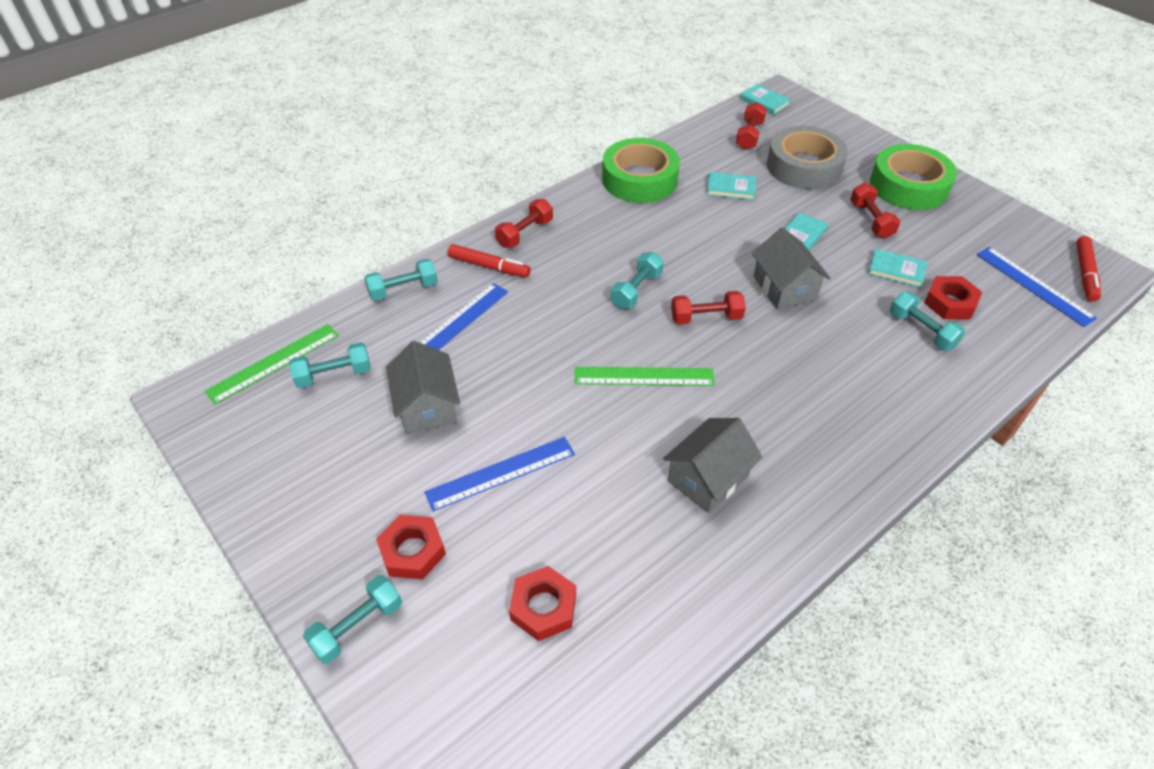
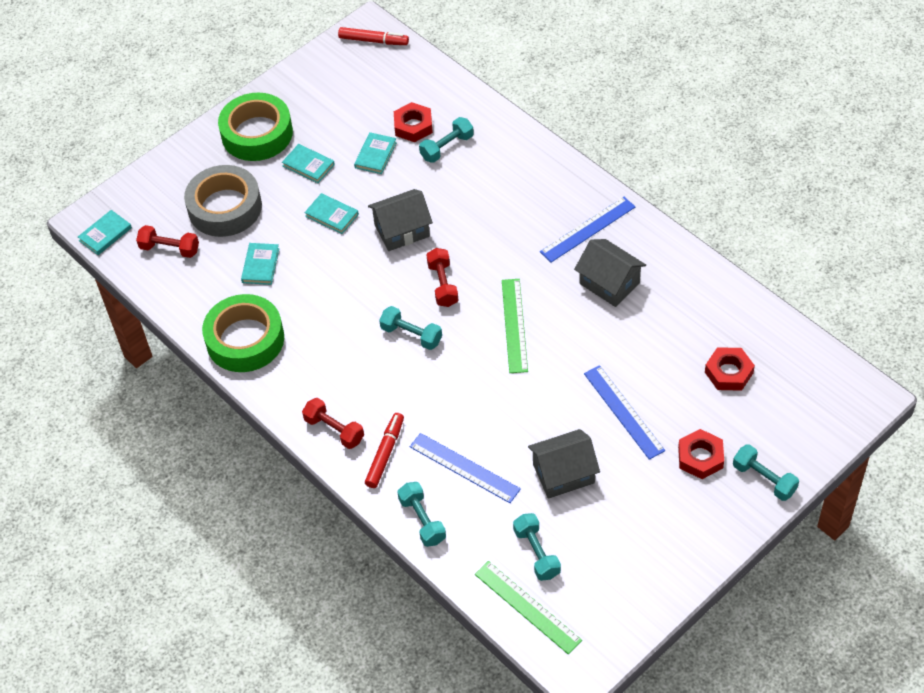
camera: 90 degrees left, 5 degrees up
(871, 220) = (308, 165): red dumbbell -> turquoise book
(1034, 285) = (390, 73): blue ruler -> blue ruler (588, 229)

